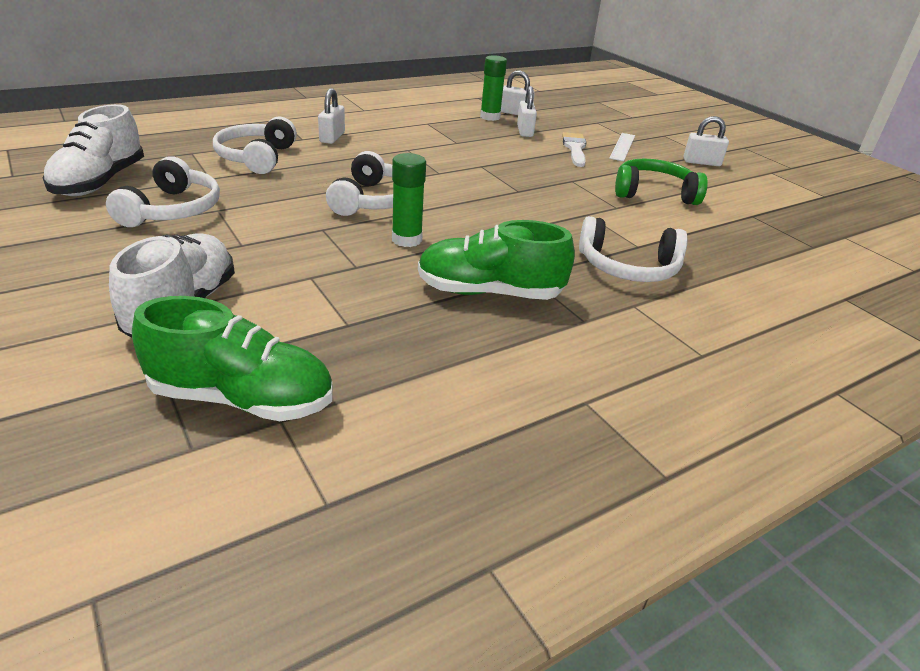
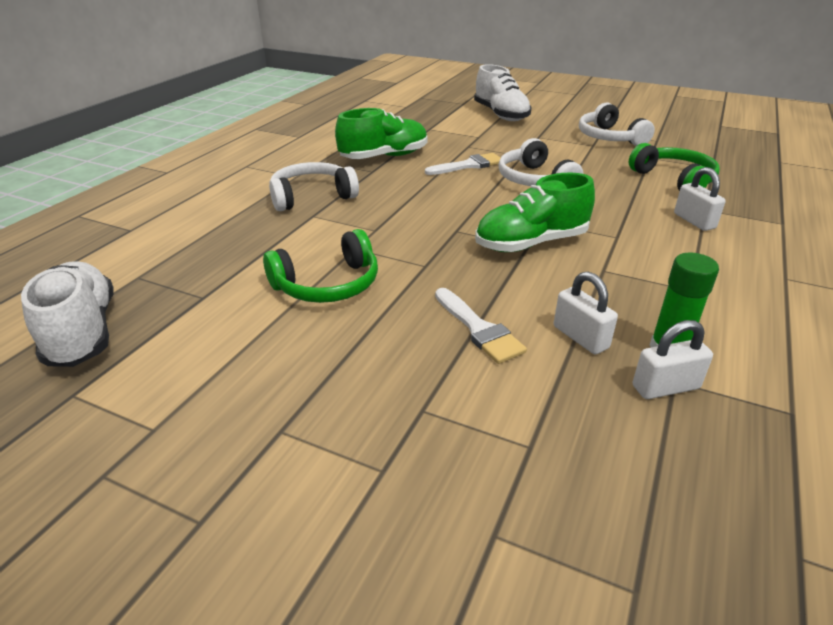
camera: 150 degrees right, 0 degrees up
(100, 182) = (680, 136): white shoe -> white shoe (82, 332)
(242, 398) = (427, 106): green shoe -> green shoe (531, 243)
(256, 157) = (674, 179): white headphones -> green headphones
(406, 239) = (468, 165): green glue stick -> white brush
(622, 147) = (425, 373): white ruler -> none
(701, 162) = (284, 393): white padlock -> none

